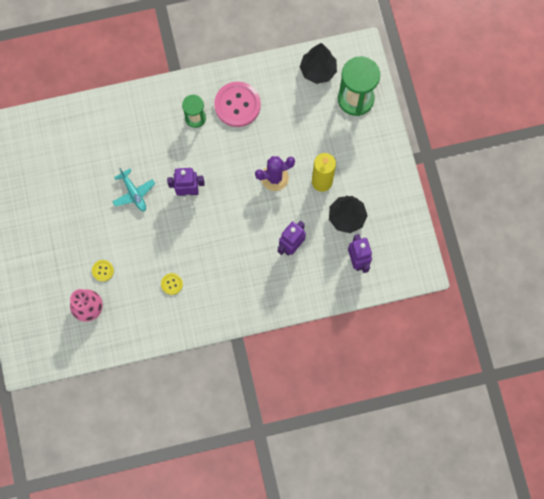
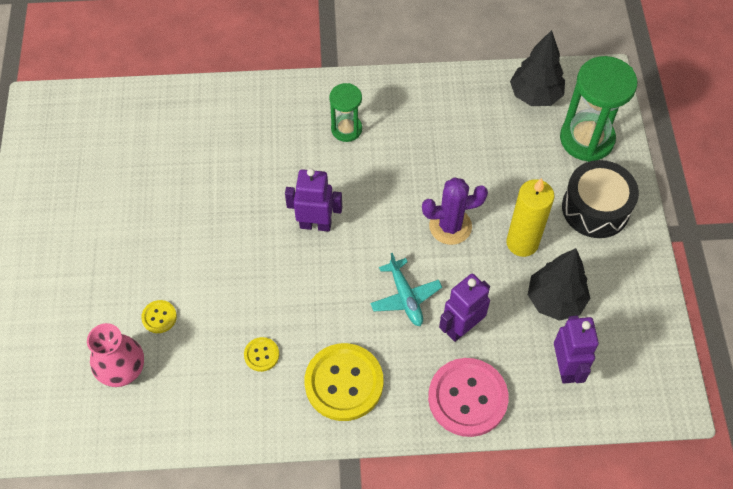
camera: 10 degrees right, 15 degrees down
(134, 193) = (234, 215): turquoise plane -> turquoise plane (405, 297)
(225, 293) = (344, 383): none -> yellow button
(237, 105) = (411, 121): pink button -> pink button (467, 398)
(366, 149) = (595, 208): none -> black drum

